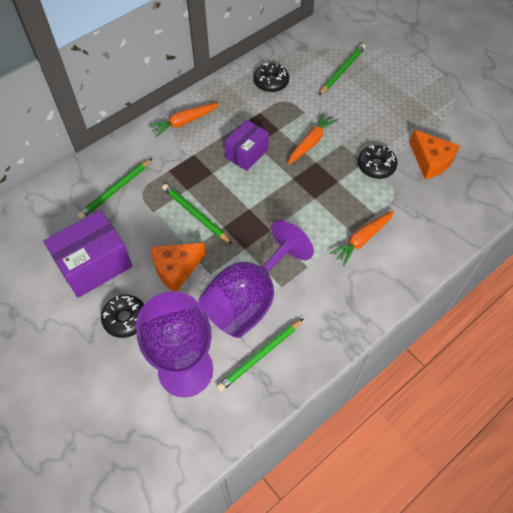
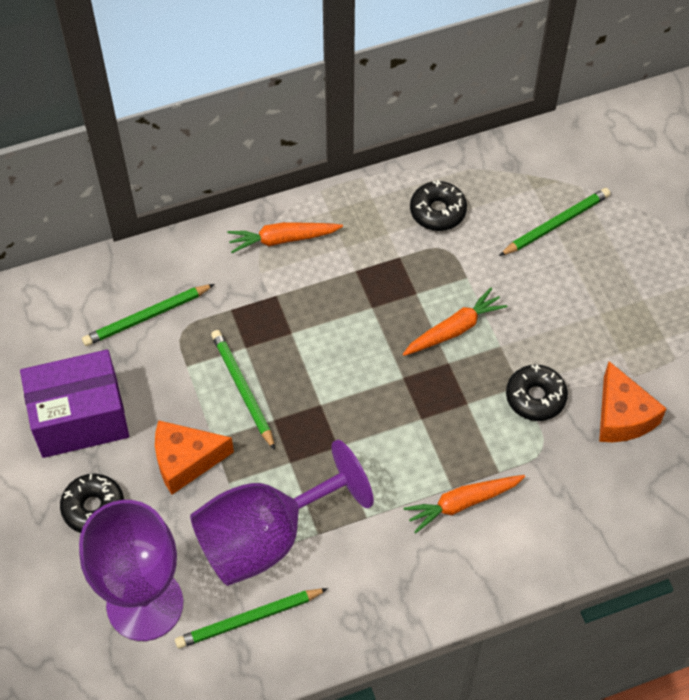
camera: 20 degrees right, 0 degrees up
(247, 153) = (353, 318): purple box -> none

